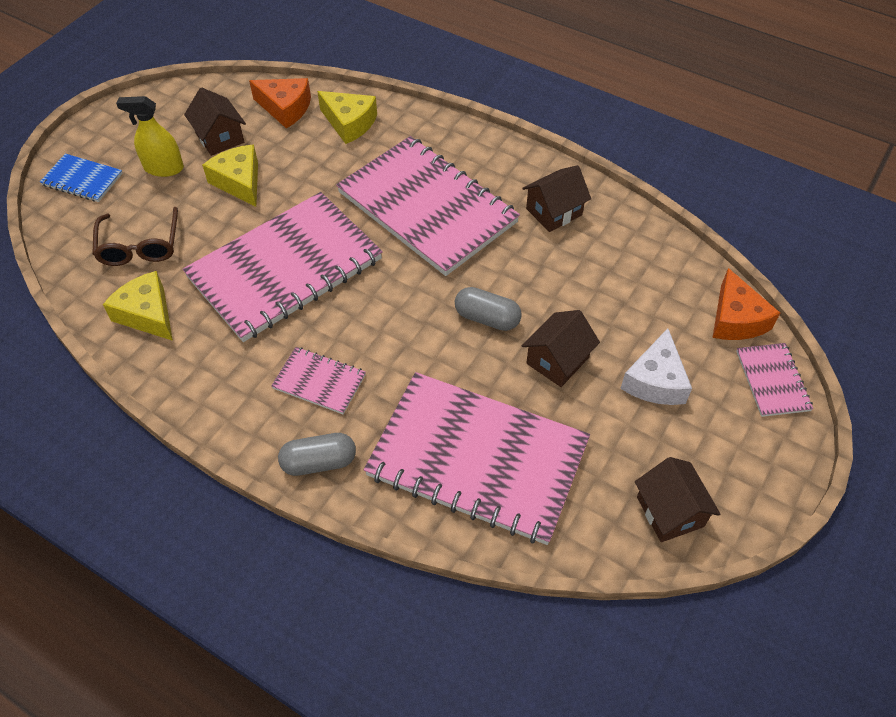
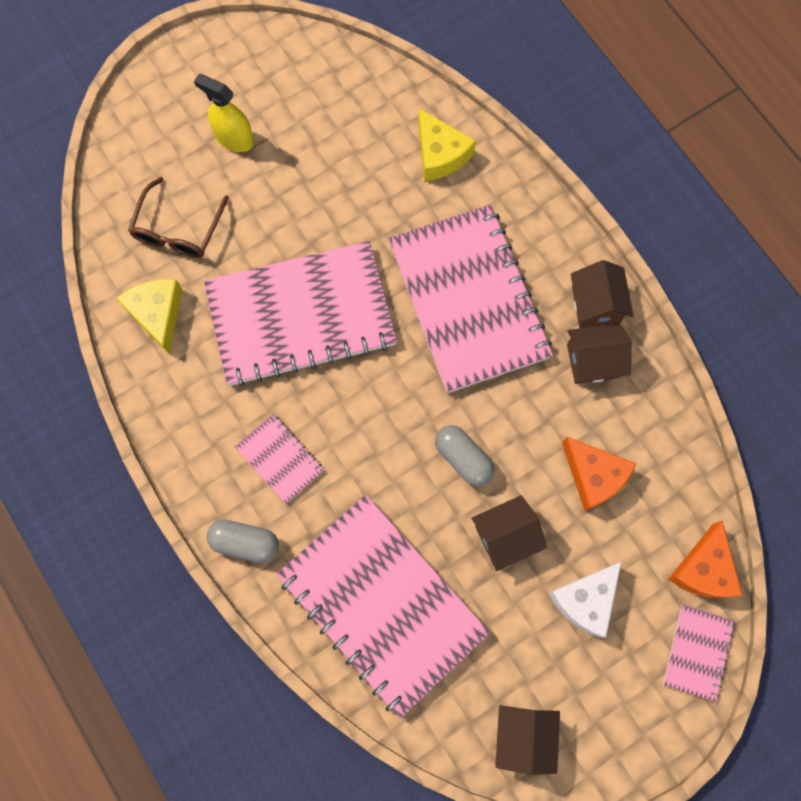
camera: 25 degrees right, 20 degrees up
(82, 180) = (153, 121): blue notebook -> none
(220, 138) = (303, 120): brown house -> brown house (596, 304)
(239, 182) = (300, 187): yellow cheese -> none
(285, 108) = (384, 106): orange cheese -> orange cheese (594, 476)

